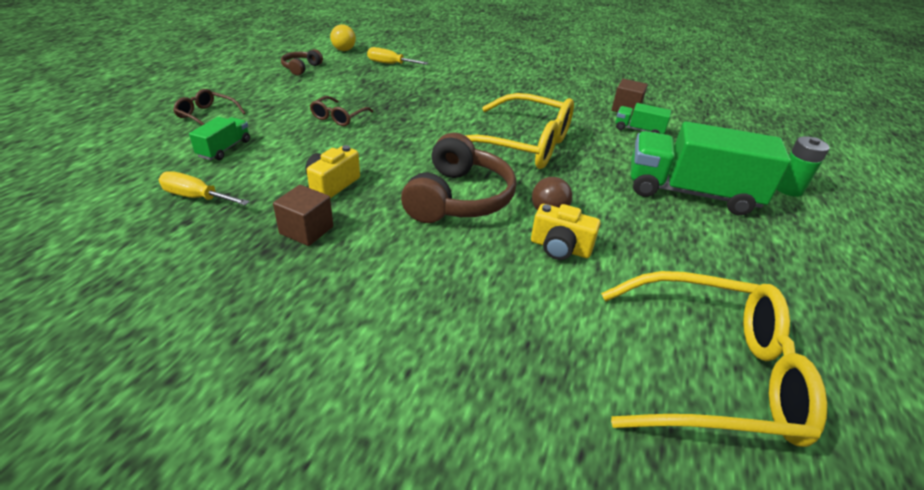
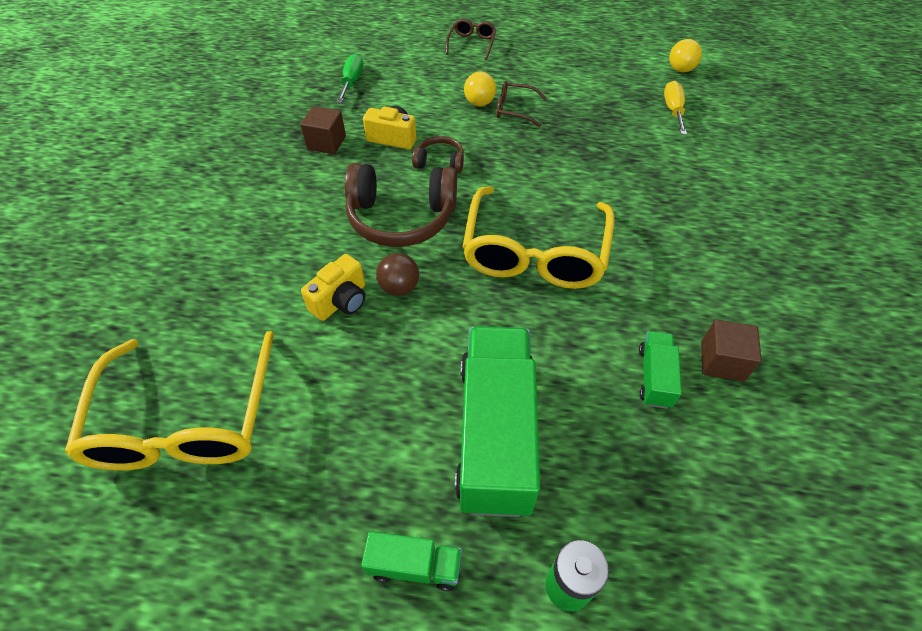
camera: 80 degrees right, 15 degrees up
(196, 197) = (351, 82): yellow screwdriver -> green screwdriver
(224, 149) = (423, 70): green truck -> green truck (414, 566)
(301, 68) = (606, 58): brown headphones -> brown headphones (440, 162)
(314, 130) = (479, 103): none -> yellow ball
(560, 248) = (341, 301): yellow camera -> yellow camera turned 150 degrees counterclockwise

